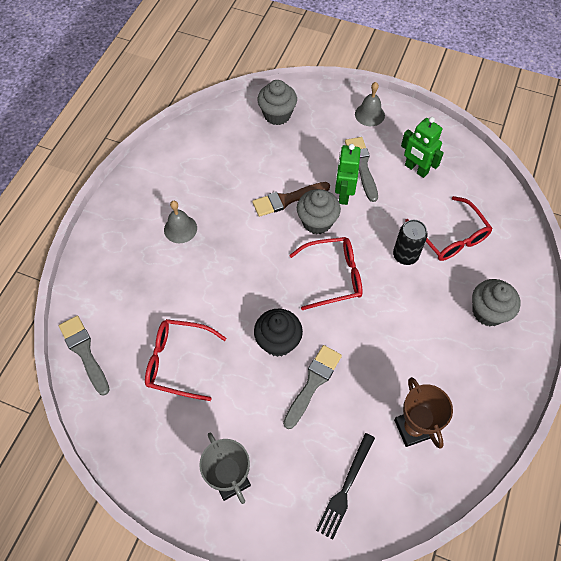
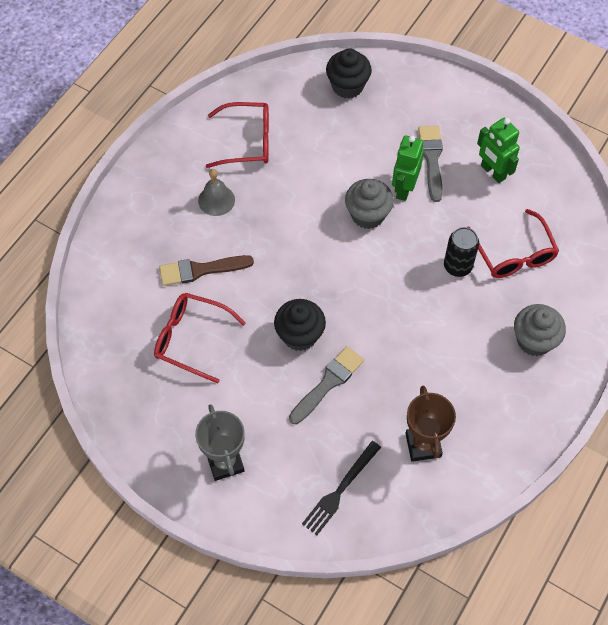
camera: 10 degrees right, 0 degrees up
(84, 352) = (96, 313): grey brush -> none
(277, 115) = (347, 86): grey cupcake -> black cupcake
(287, 199) = (340, 185): brown brush -> brown brush (200, 270)
(333, 276) = (373, 276): red glasses -> red glasses (248, 141)
(369, 114) = (454, 101): grey bell -> none

